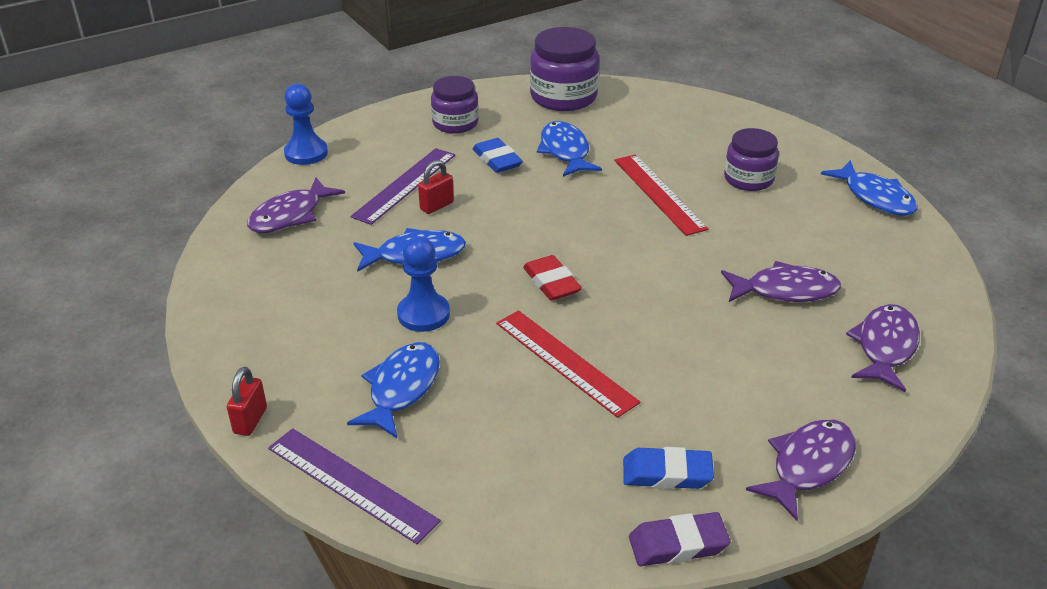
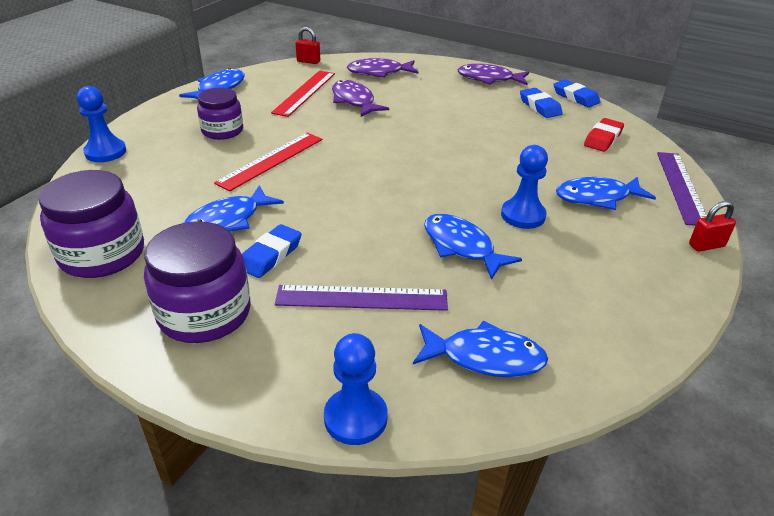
camera: 120 degrees left, 0 degrees up
(290, 215) = (485, 357): purple fish -> blue fish
(436, 206) = (380, 263): red padlock -> red padlock (308, 61)
(455, 123) = (204, 313): purple jar -> purple jar, size x1.52
(551, 283) = (429, 175): red eraser -> red eraser (603, 139)
(565, 361) = (499, 150): red ruler -> red ruler (304, 92)
(678, 544) = (575, 97): purple eraser -> blue eraser
(738, 113) = (105, 152): none -> blue pawn

